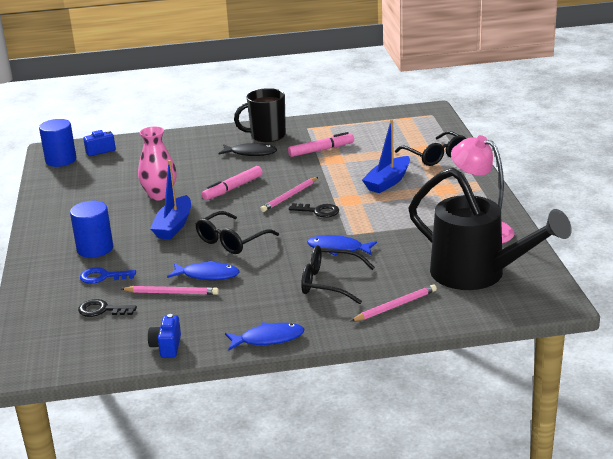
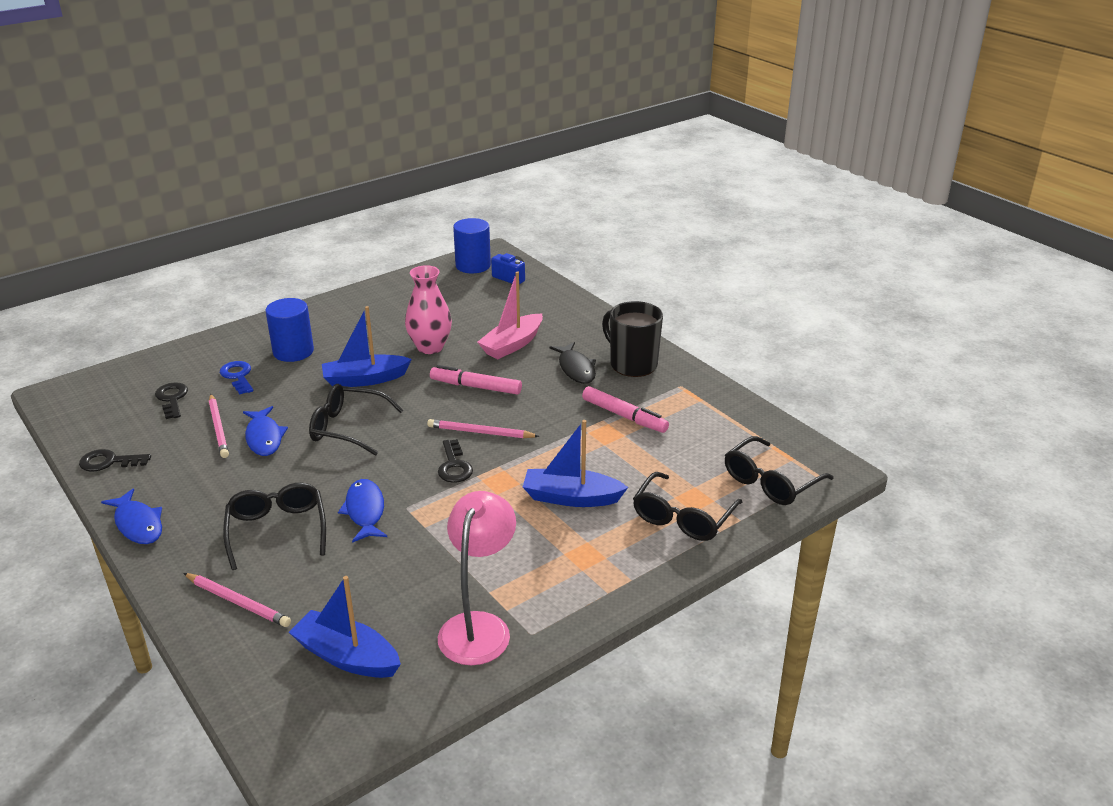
camera: 60 degrees right, 5 degrees up
(167, 347) = (109, 462): blue camera -> black key
(194, 167) = (512, 345): none -> pink boat
(426, 127) = (770, 482): none -> black glasses
(477, 274) = (347, 656): black watering can -> blue boat

